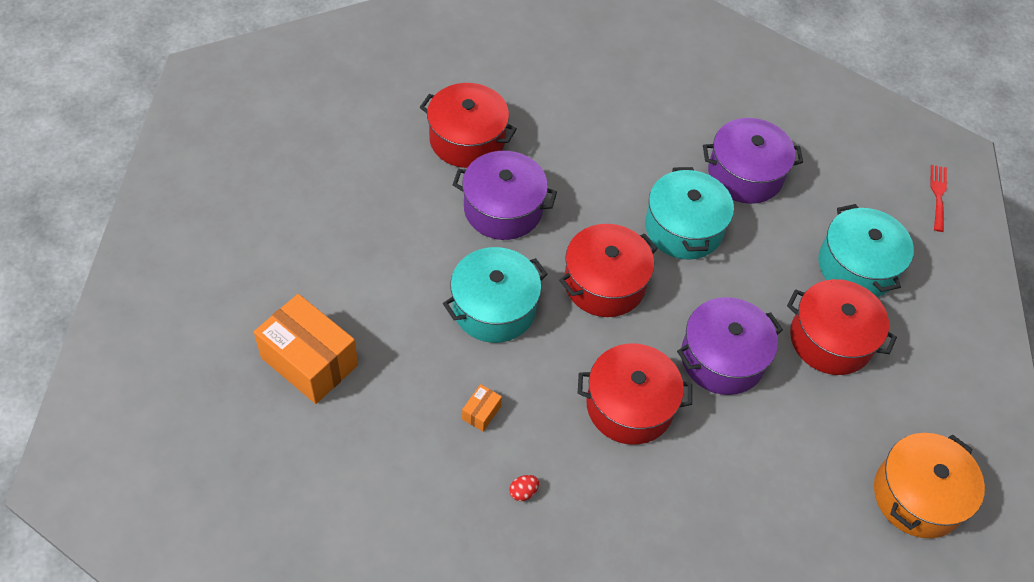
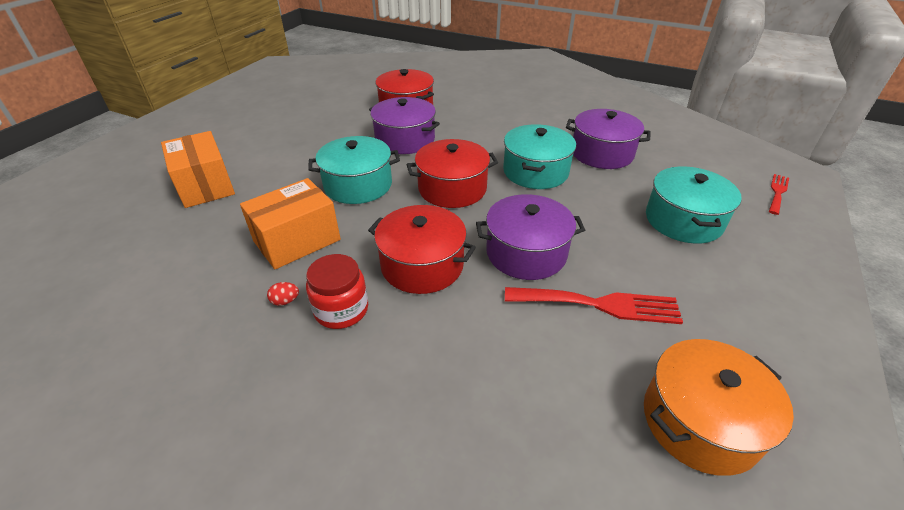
camera: 25 degrees right, 15 degrees down
(481, 413) = (297, 240): orange box -> orange box, size x2.38
(583, 484) = (341, 309): none -> red jar
(811, 403) = (599, 304): none -> red fork
(830, 339) = (639, 263): red pot -> none

